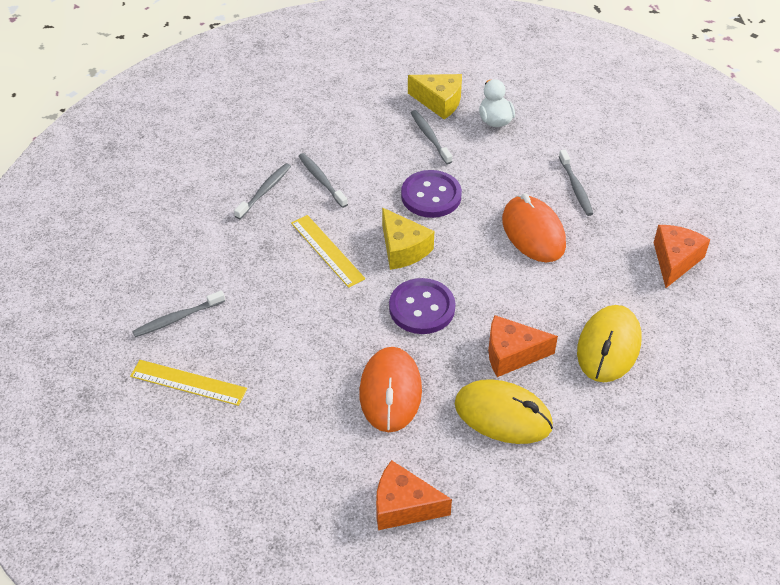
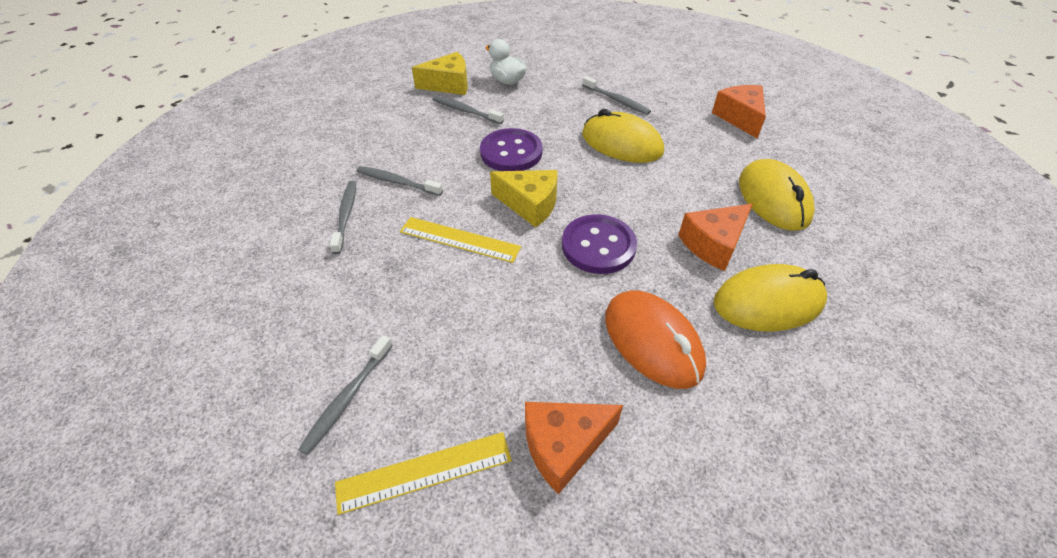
camera: 35 degrees left, 0 degrees up
(403, 506) = (794, 459): orange cheese -> orange cheese (564, 446)
(533, 232) = (621, 143): orange mouse -> yellow mouse

